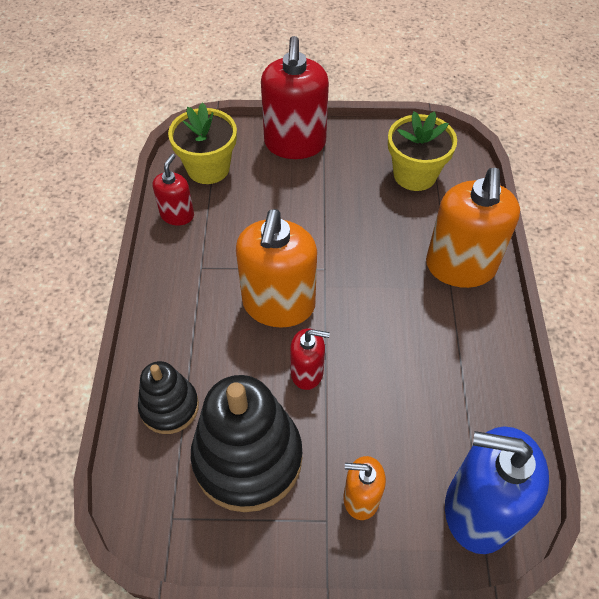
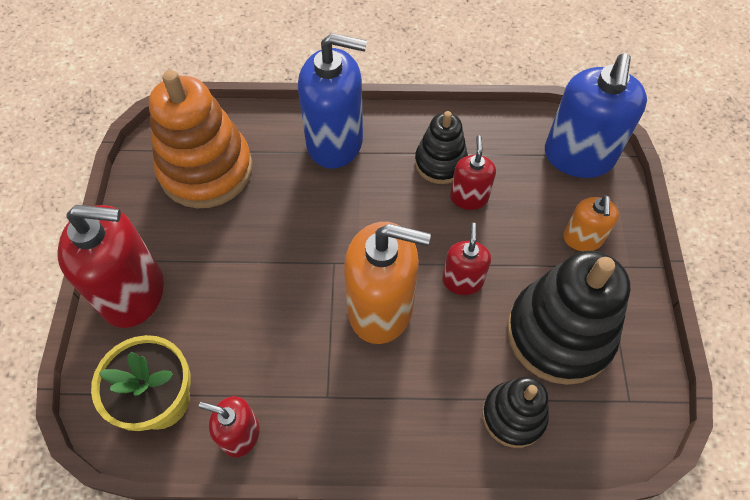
camera: 90 degrees left, 5 degrees up
(406, 384) = (469, 197): none -> red soap dispenser
(414, 175) = (206, 170): yellow flower pot -> orange stacking toy
(447, 359) = (440, 163): none -> black stacking toy
(460, 267) = (335, 142): orange soap dispenser -> blue soap dispenser

